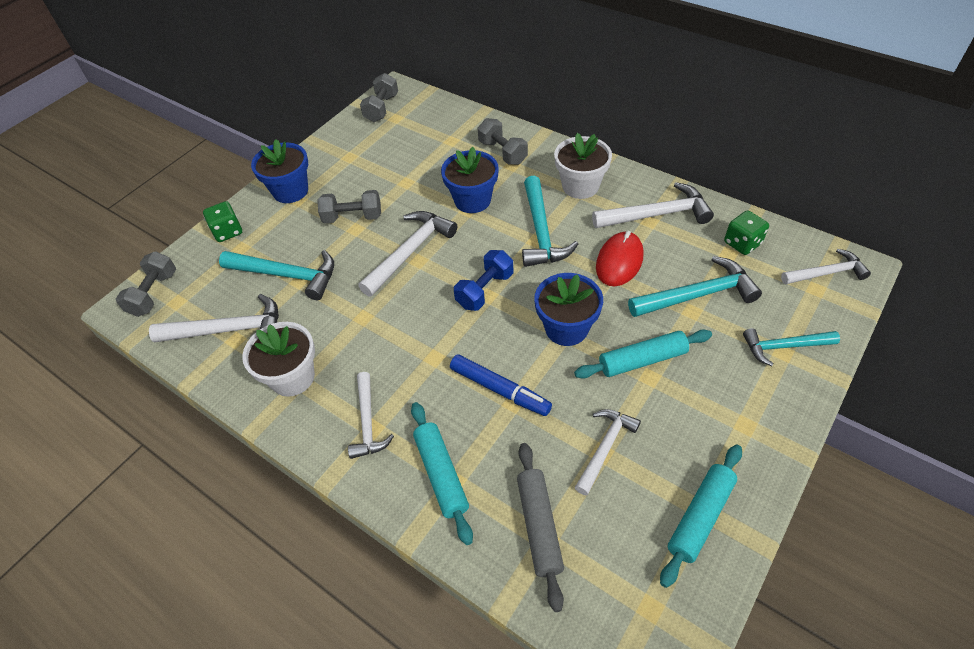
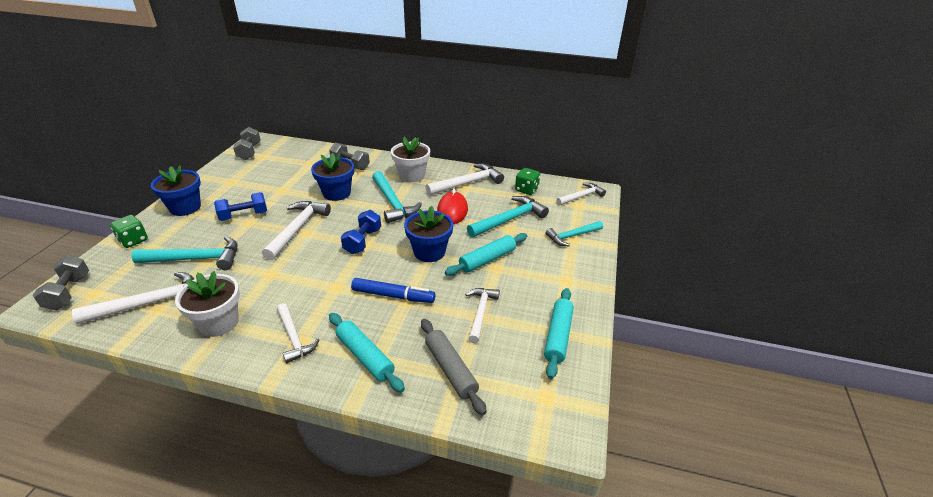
camera: 25 degrees left, 15 degrees down
(353, 217) = (244, 216): grey dumbbell -> blue dumbbell

